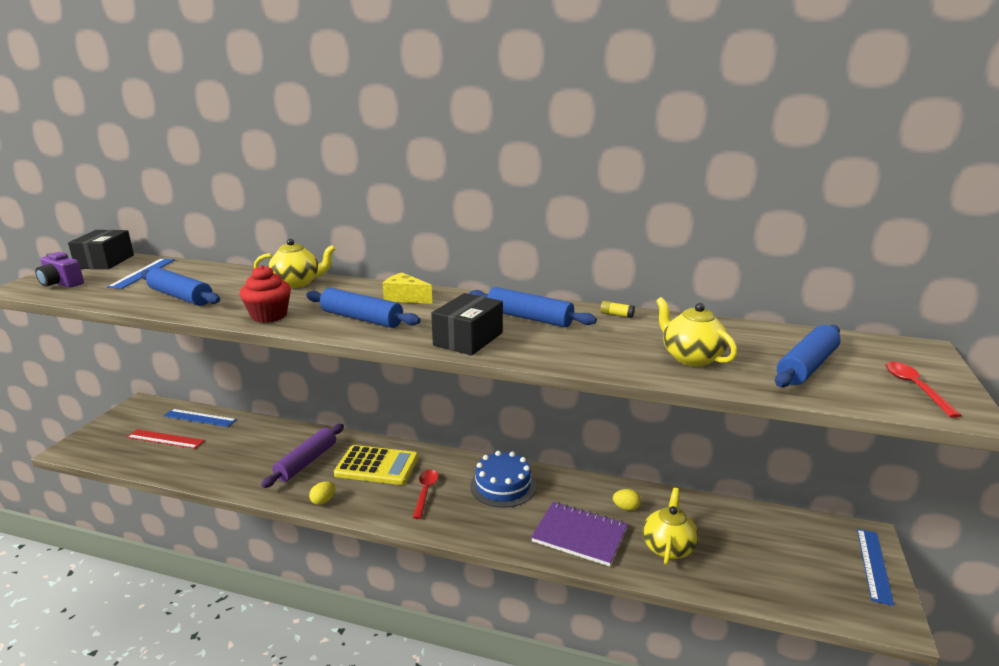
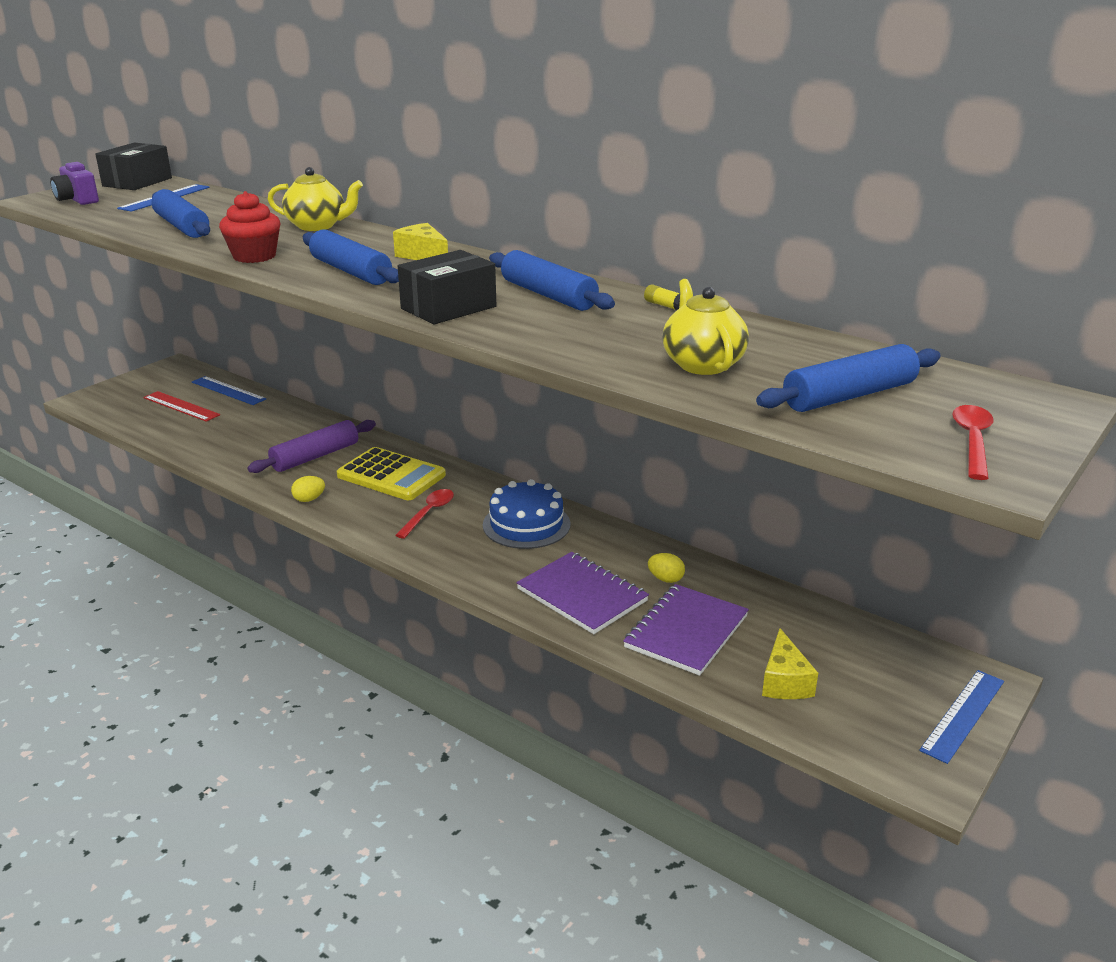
camera: 20 degrees right, 5 degrees up
(668, 547) = (686, 632): yellow teapot -> purple notebook
(755, 570) = (784, 681): none -> yellow cheese

